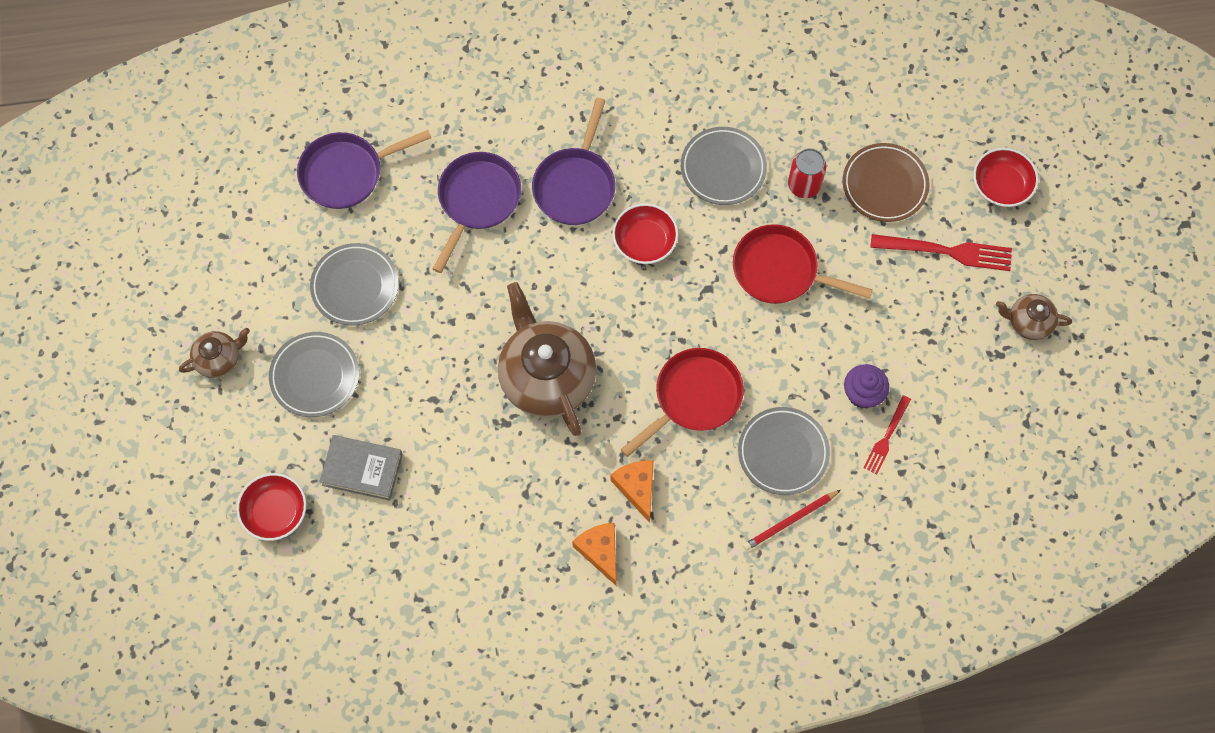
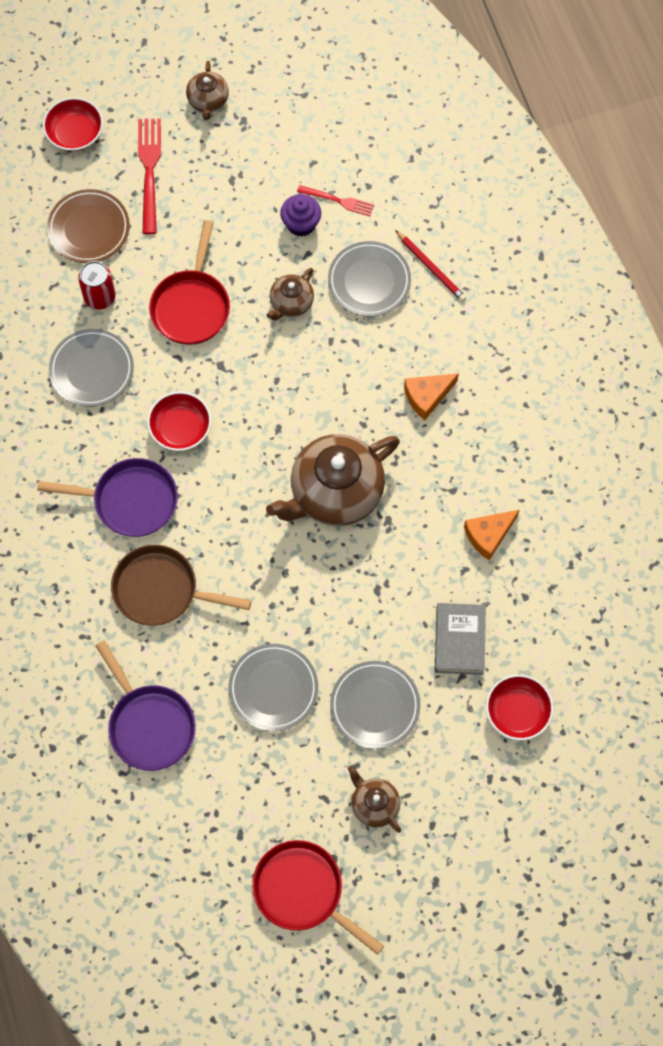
camera: 100 degrees left, 0 degrees up
(477, 201) = (161, 590): purple pan -> brown pan
(600, 551) = (492, 418): orange cheese -> orange cheese (488, 535)
(694, 397) = (331, 362): red pan -> red pan (303, 891)
(769, 368) = (291, 303): none -> brown teapot

